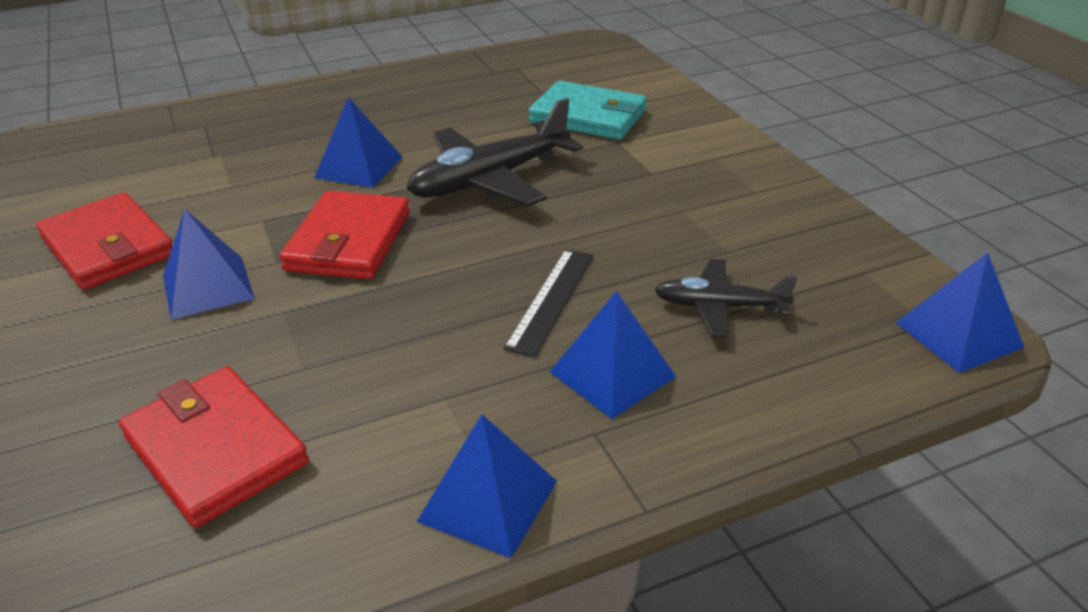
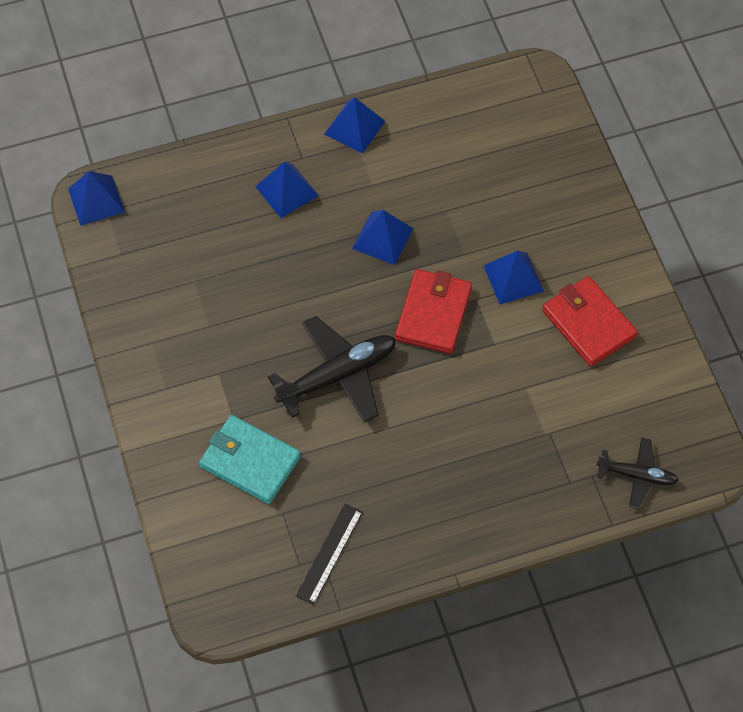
camera: 175 degrees left, 25 degrees up
(215, 449) = (479, 164): red wallet -> none
(359, 167) = (435, 403): blue pyramid -> blue pyramid (382, 238)
(551, 300) = (310, 247): black ruler -> black ruler (329, 553)
(719, 307) = (216, 233): black plane -> black plane (637, 475)

